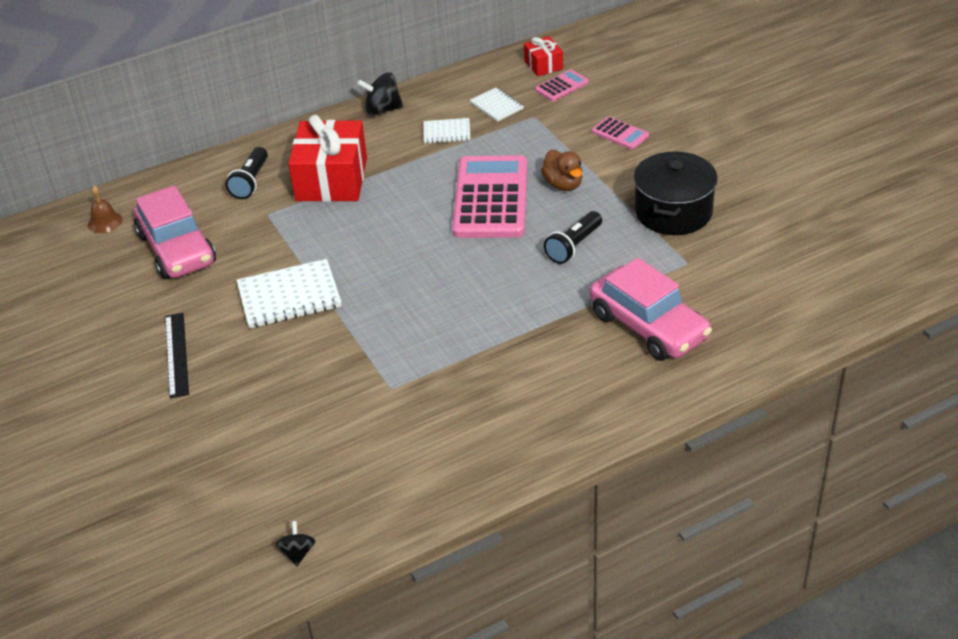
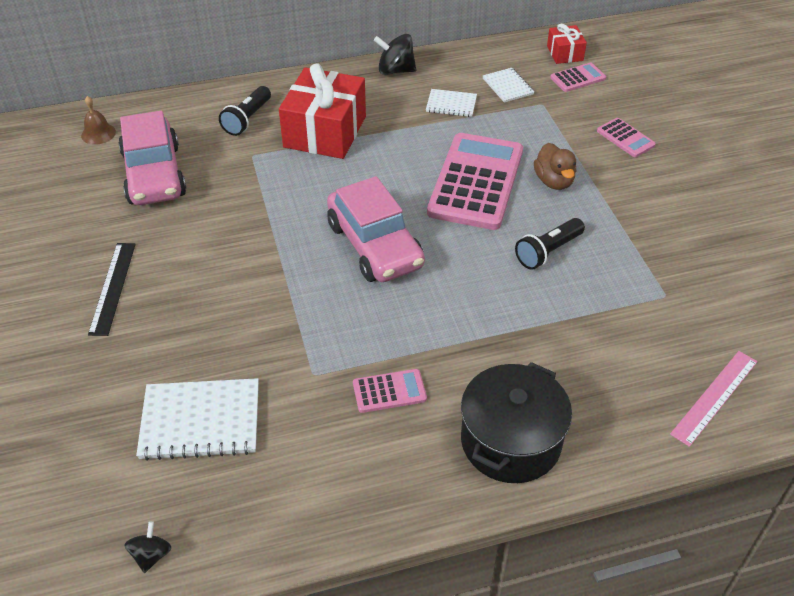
camera: 10 degrees right, 5 degrees up
(289, 296) = (244, 247): white notebook -> white notebook (200, 420)
(464, 387) = (389, 391): none -> pink calculator
(648, 326) = (607, 362): pink car -> pink car (375, 245)
(673, 212) = (663, 234): black pot -> black pot (510, 441)
(746, 335) = (715, 397): none -> pink ruler

